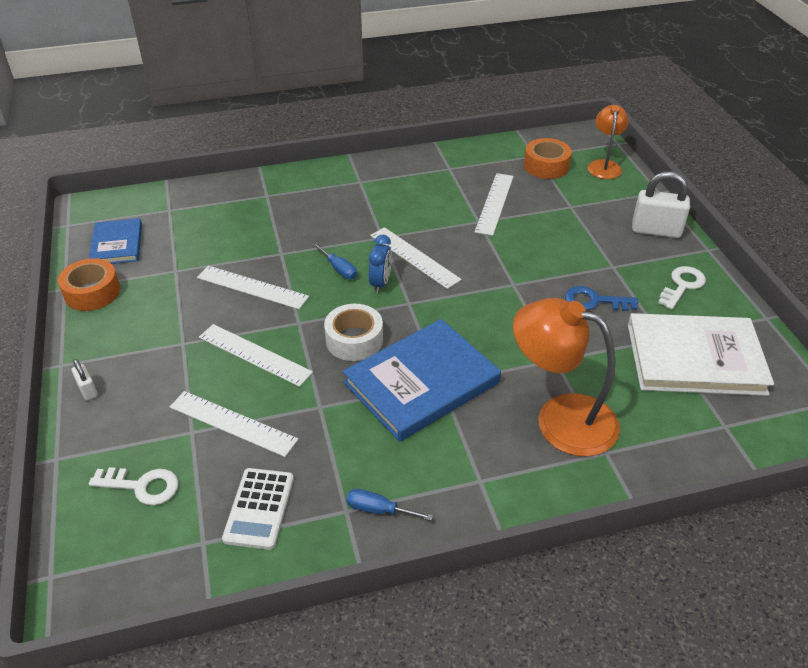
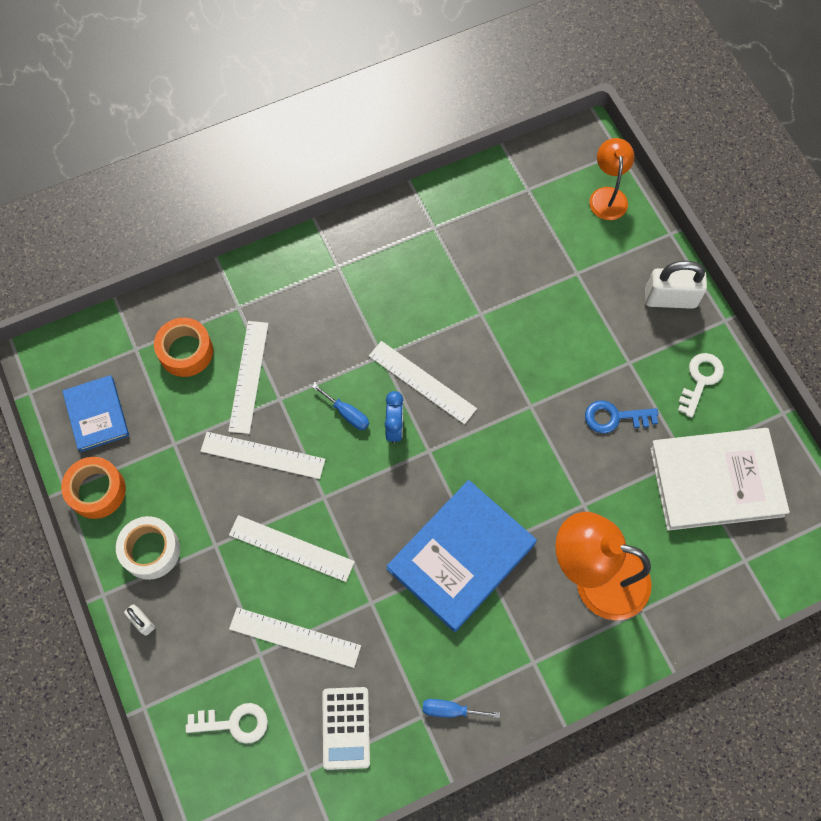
camera: 10 degrees left, 25 degrees up
(354, 340) = (385, 512): white tape -> white tape (151, 550)
(494, 203) = (493, 281): white ruler -> white ruler (248, 376)
(546, 166) = (542, 207): orange tape -> orange tape (186, 351)

